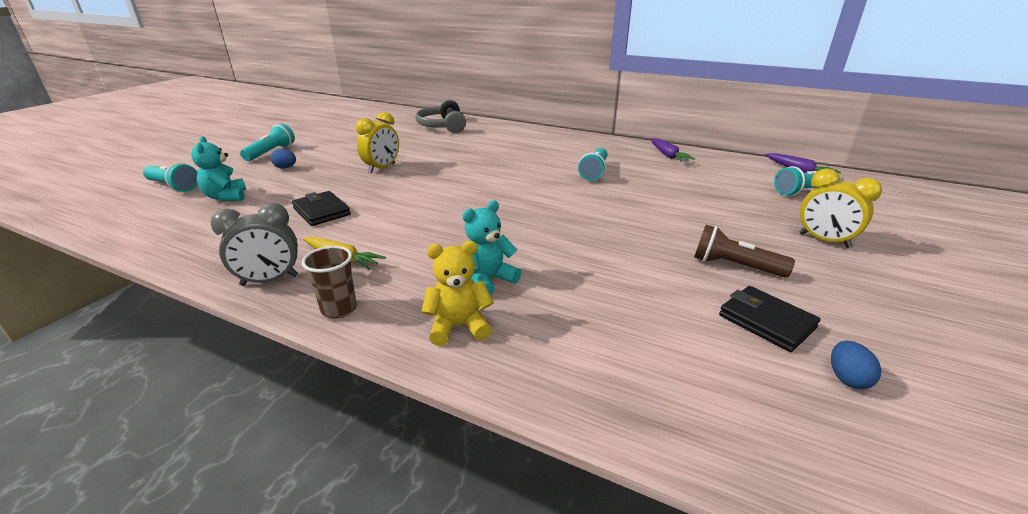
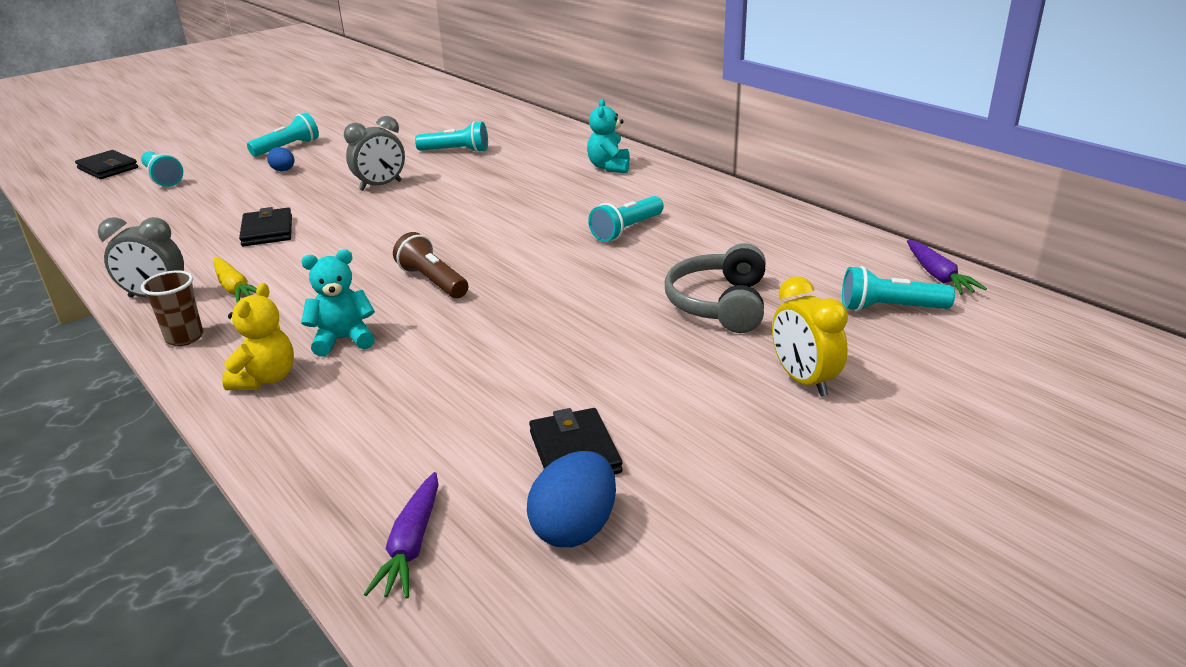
camera: 25 degrees right, 0 degrees up
(105, 186) = (108, 168): none -> black wallet
(226, 197) = (197, 199): turquoise teddy bear -> turquoise teddy bear (609, 167)
(382, 168) = (381, 186): yellow clock -> grey clock
(413, 140) = (456, 151): none -> turquoise flashlight
(443, 126) = (515, 133): grey headphones -> grey headphones (720, 304)
(458, 326) = (266, 379): yellow teddy bear -> yellow teddy bear turned 90 degrees clockwise
(668, 155) = (766, 220): purple carrot -> purple carrot (411, 545)
(734, 266) = (631, 385): brown flashlight -> brown flashlight (432, 281)
(847, 378) = (575, 528): blue egg -> blue egg, size x1.71

